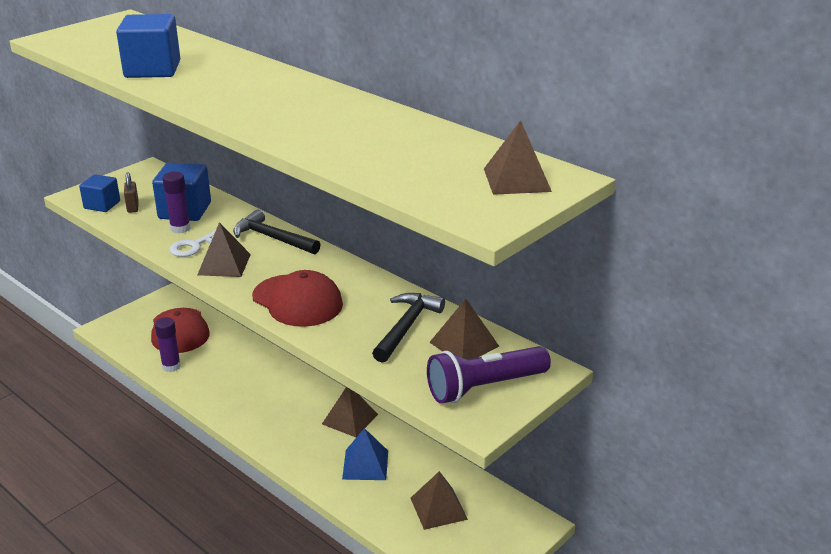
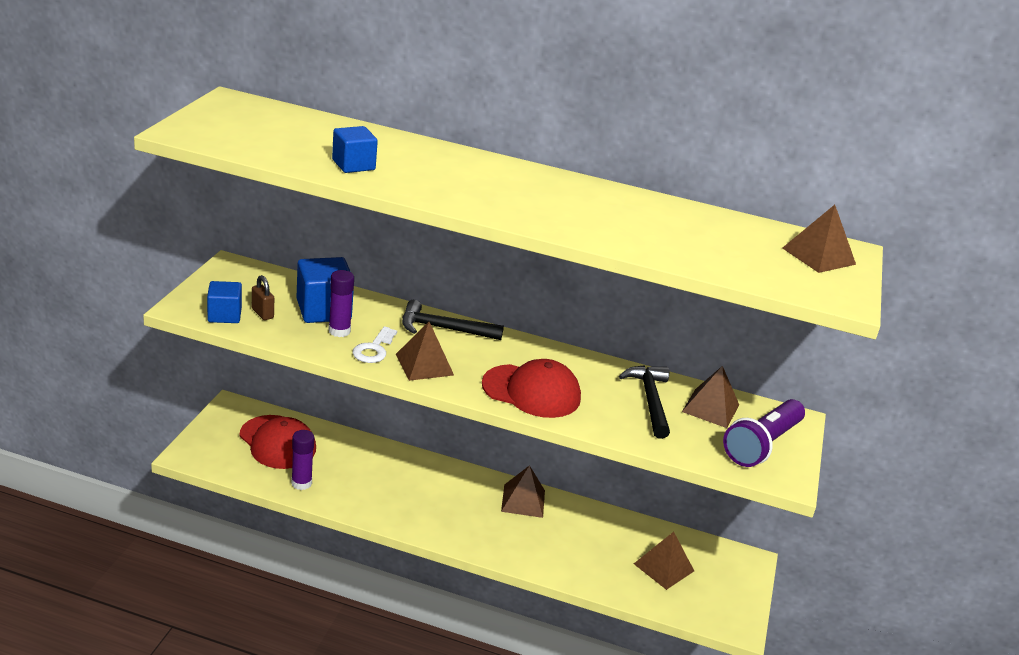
camera: 30 degrees left, 0 degrees up
(152, 69) = (353, 165): blue cube -> blue cube, size x0.63
(365, 464) = (571, 542): blue pyramid -> none

